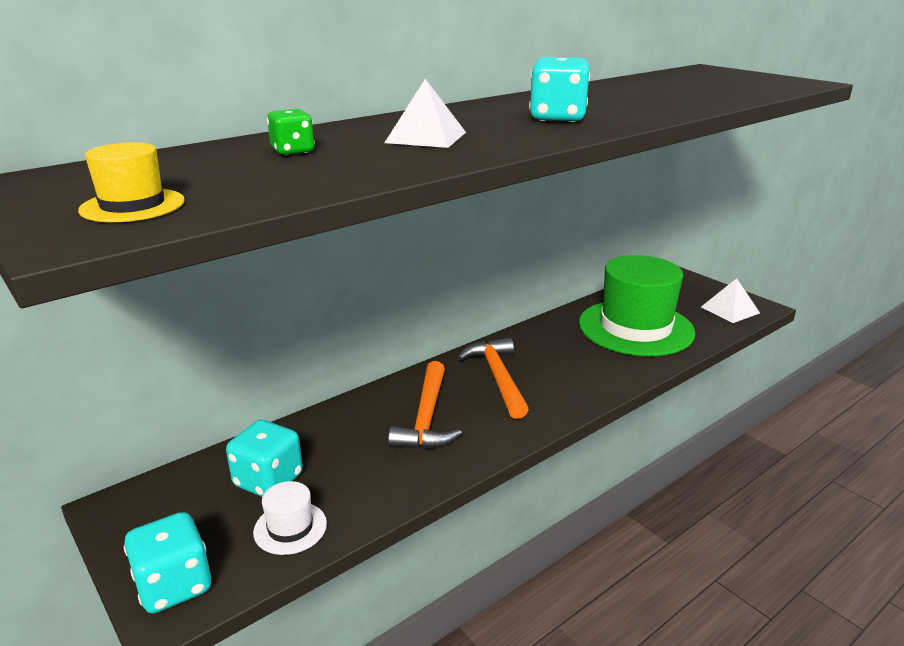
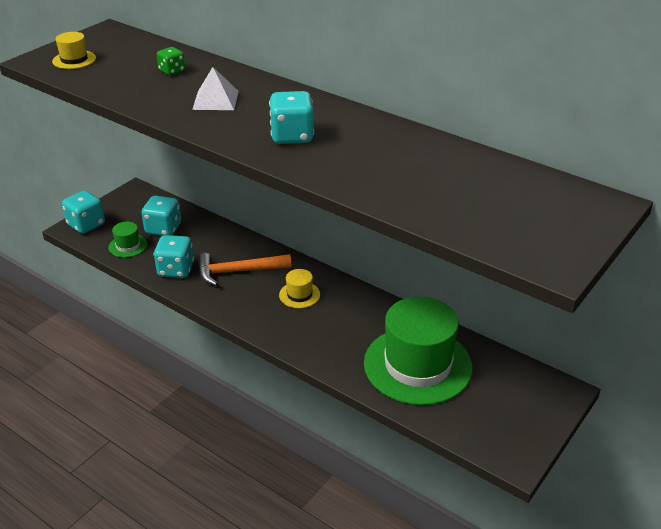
camera: 75 degrees right, 10 degrees up
(290, 528) = (128, 246): white hat -> green hat
(392, 476) = (176, 270): none -> turquoise dice
(497, 378) = (299, 295): orange hammer -> yellow hat
(730, 310) = (495, 434): white pyramid -> none

